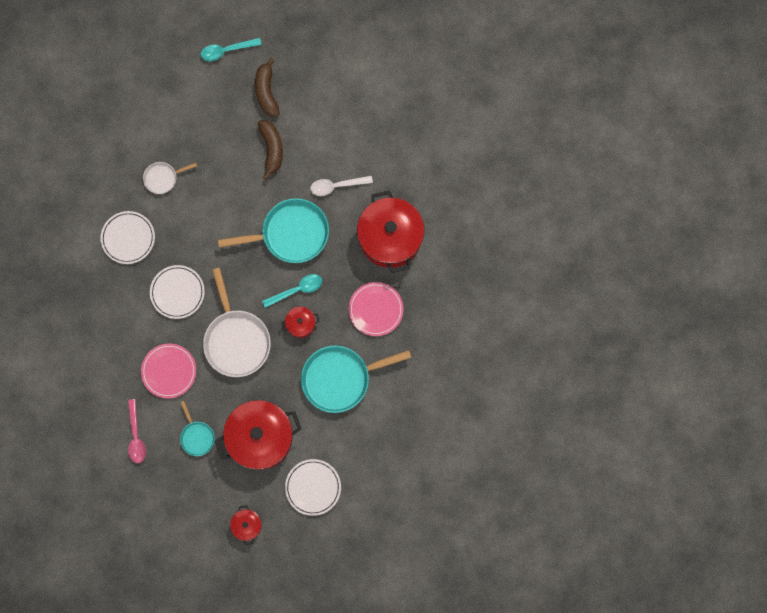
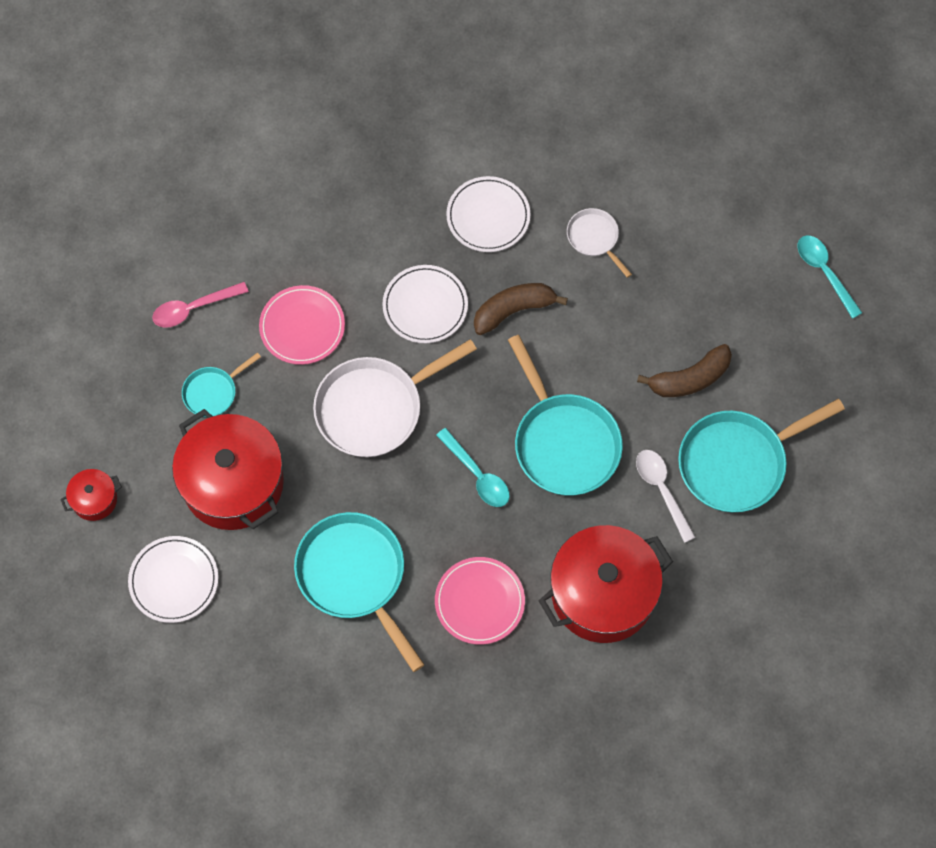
camera: 75 degrees right, 10 degrees down
(266, 92) = (778, 347): brown banana -> brown banana (513, 310)
(300, 324) = (425, 495): red pot -> none
(332, 137) = (738, 462): none -> turquoise pan

